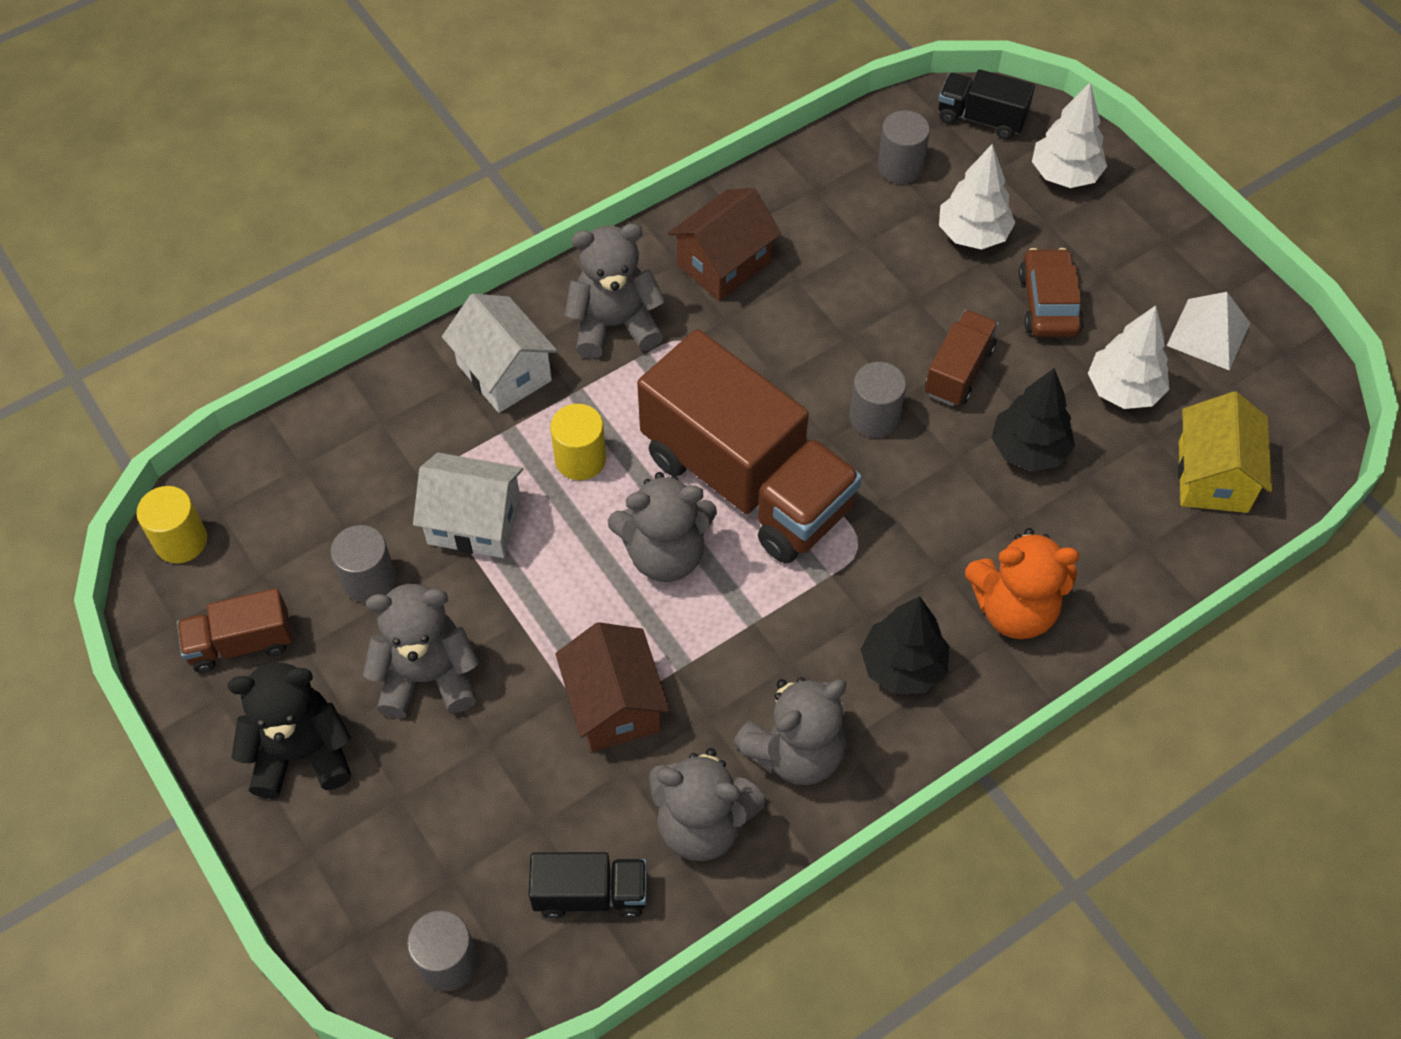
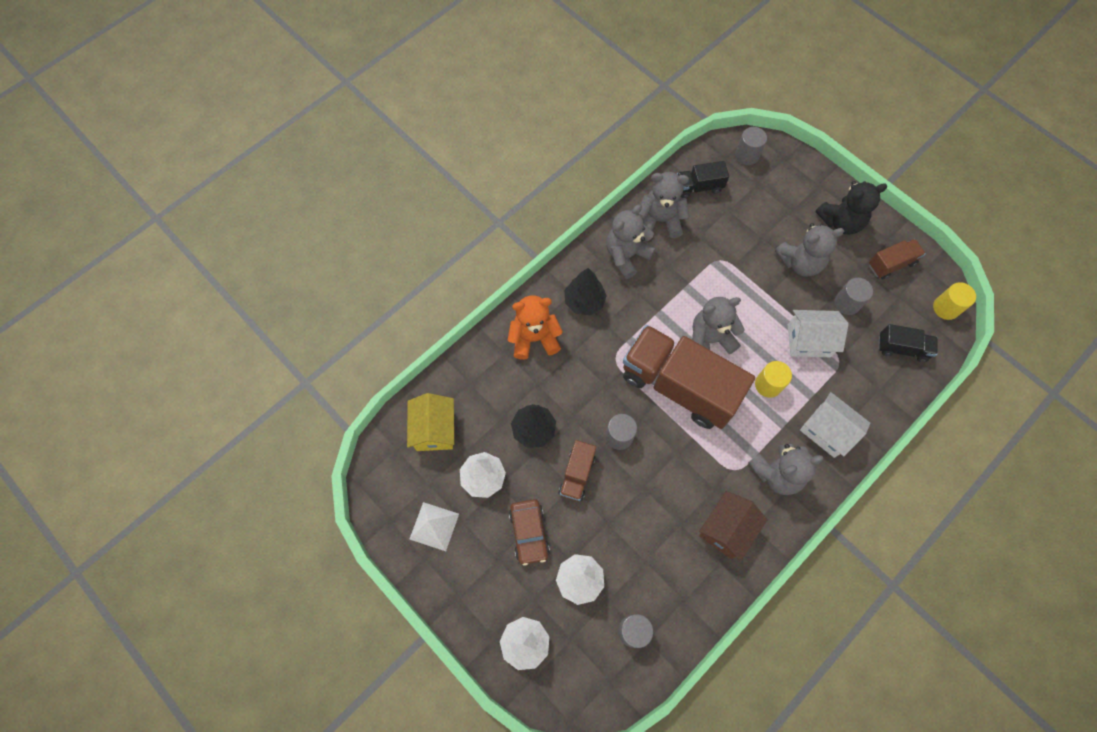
camera: 170 degrees right, 10 degrees up
(614, 705) = (712, 263): brown house -> none
(981, 118) = (585, 687): black truck -> black truck (902, 348)

